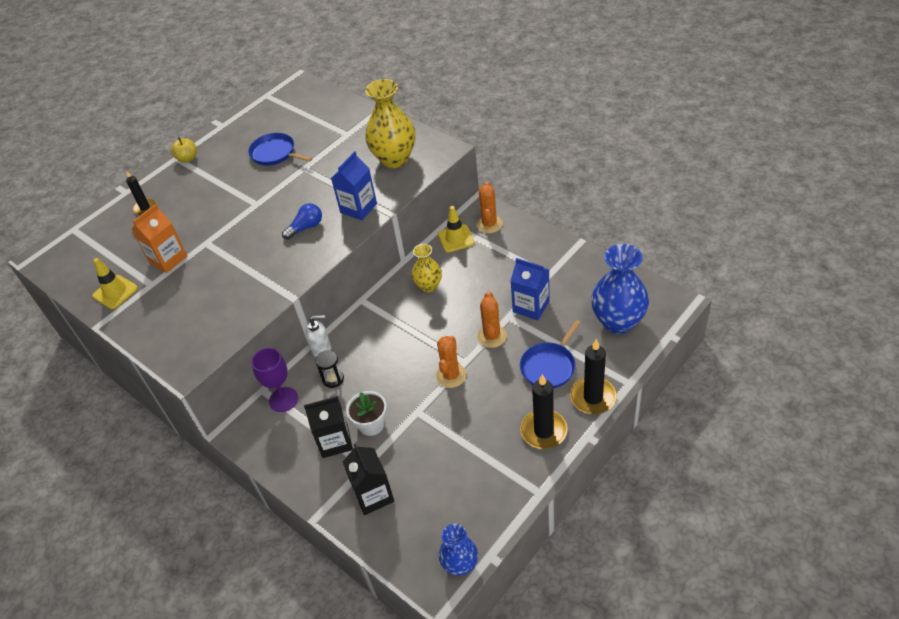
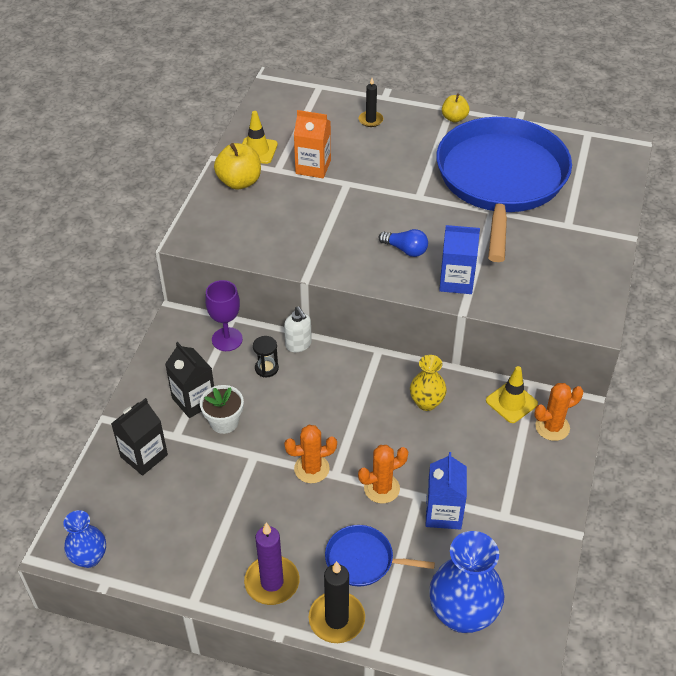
camera: 60 degrees right, 0 degrees up
(144, 314) = (239, 182): none -> yellow apple
(275, 153) = (501, 180): blue pan -> blue pan, size x2.46
(395, 159) = (551, 283): yellow vase -> none
(543, 431) = (272, 582): black candle -> purple candle

